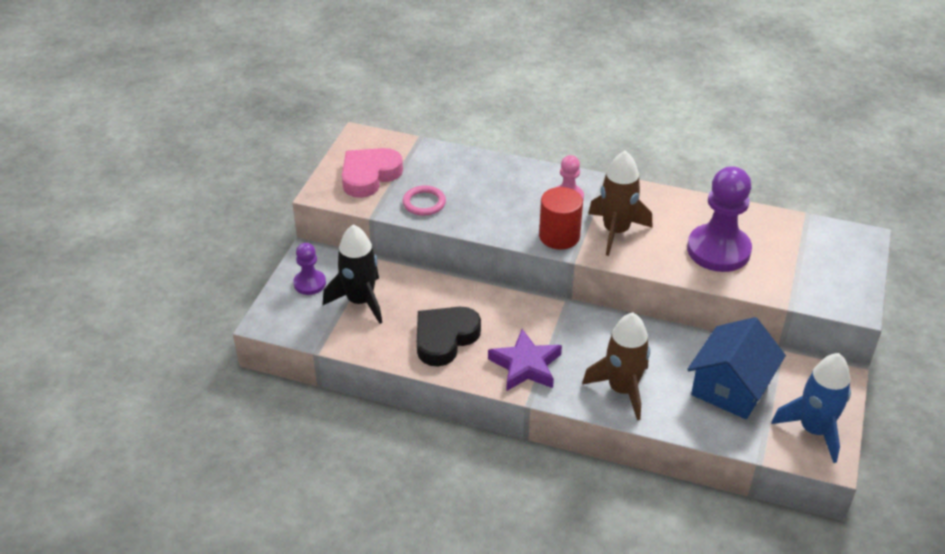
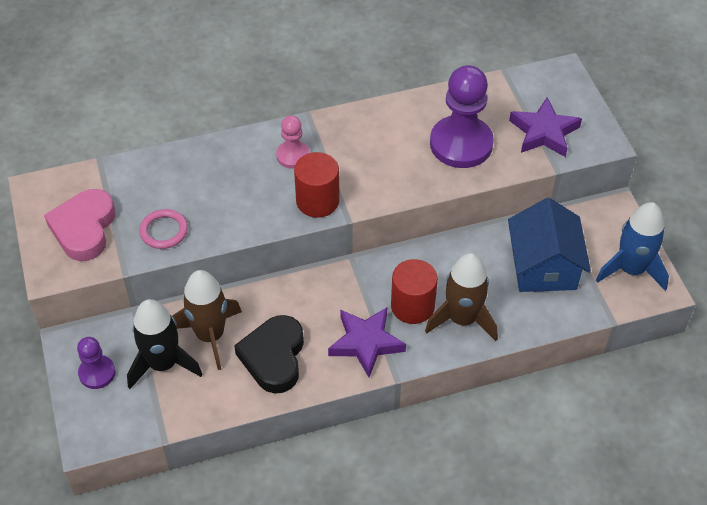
camera: 35 degrees left, 10 degrees up
(587, 359) = (412, 306): none -> red cylinder
(616, 231) = (362, 170): brown rocket -> brown rocket (210, 335)
(804, 274) = (544, 132): none -> purple star

